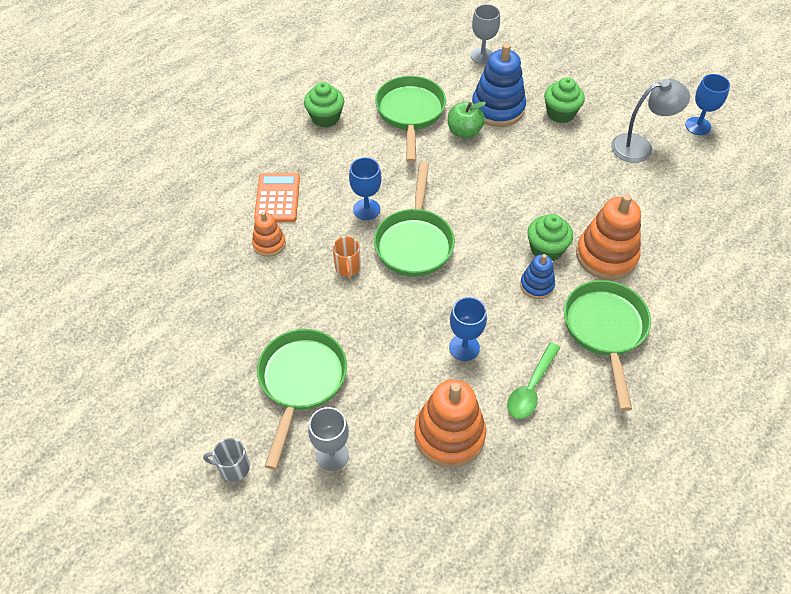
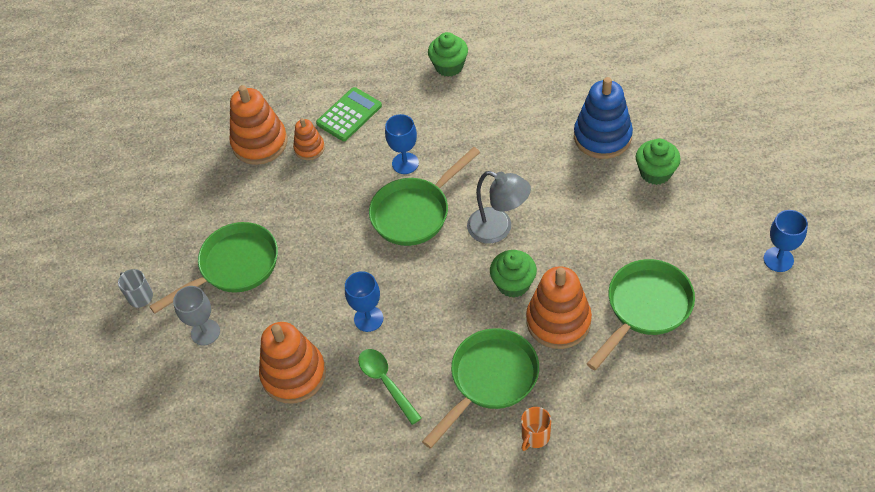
camera: 45 degrees right, 0 degrees up
(217, 265) = (260, 143): none -> orange stacking toy
(277, 198) = (349, 115): orange calculator -> green calculator
(347, 267) = (346, 201): orange mug -> orange mug (535, 436)
(410, 114) = (521, 100): green pan -> green pan (645, 308)
(464, 132) = (551, 142): green apple -> none
(482, 56) = (640, 79): grey goblet -> none
(531, 388) = (386, 383): green spoon -> green spoon turned 75 degrees clockwise
(537, 285) = (474, 308): blue stacking toy -> none
(640, 147) = (697, 246): grey lamp -> grey lamp (498, 229)

